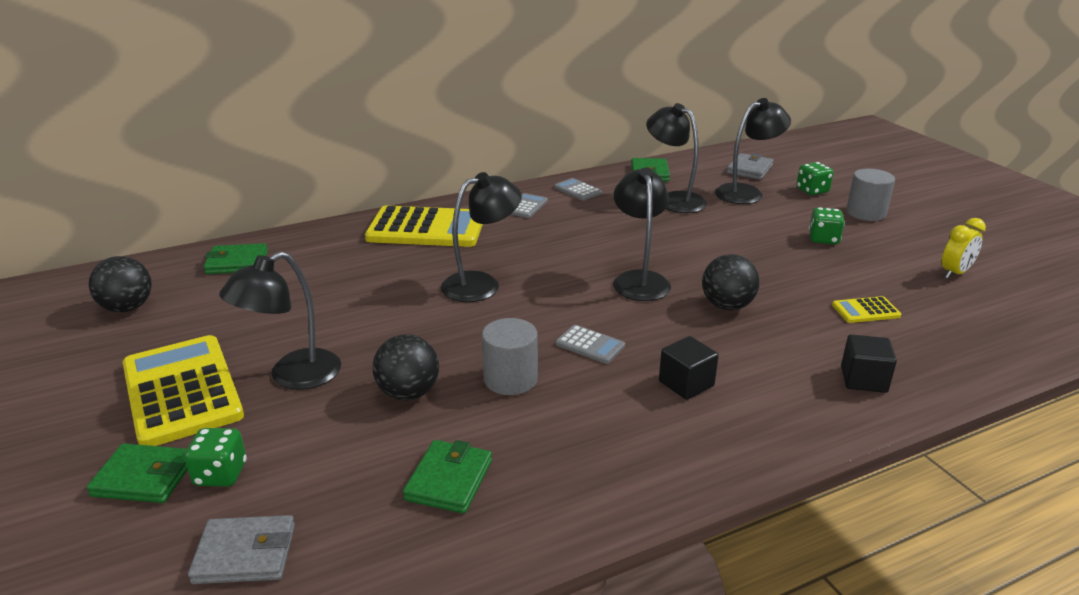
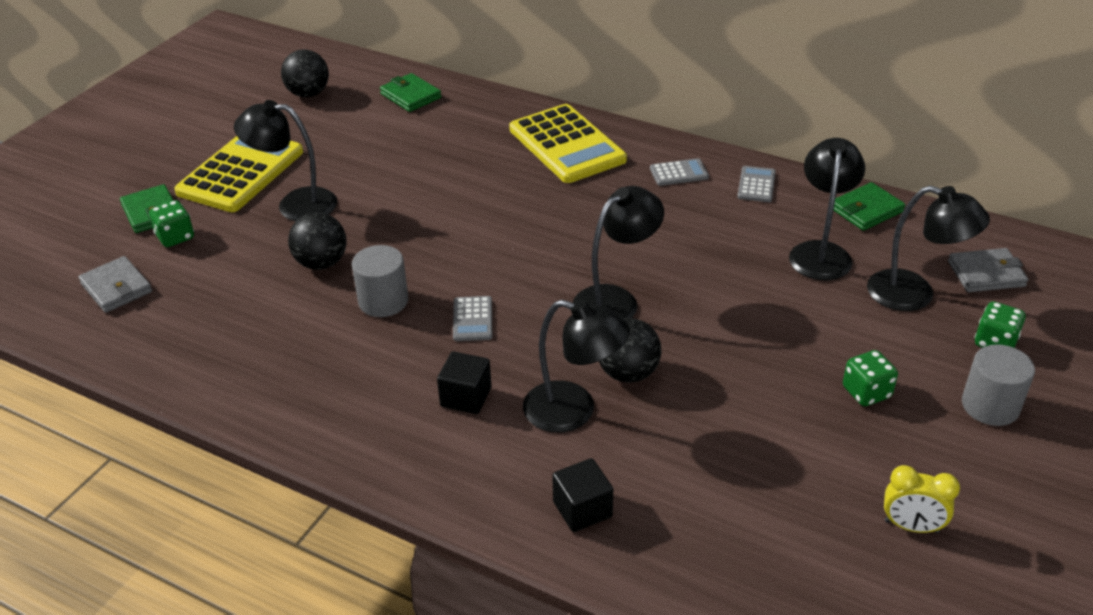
camera: 55 degrees right, 10 degrees up
(449, 480) = (241, 331): green wallet -> none
(481, 284) = (507, 219): black lamp -> black lamp (573, 411)
(865, 311) = (727, 474): yellow calculator -> none

